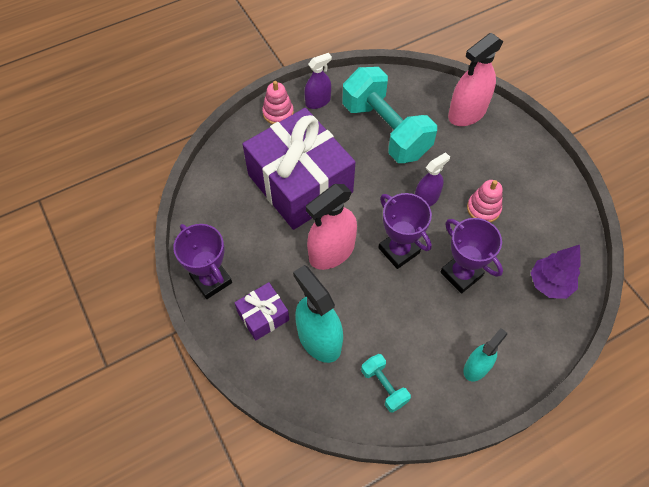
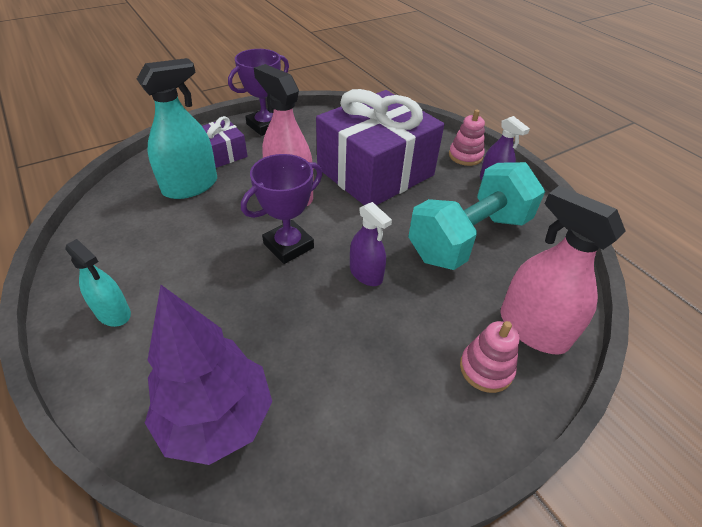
camera: 85 degrees right, 15 degrees down
(384, 386) = (122, 230): turquoise dumbbell -> none
(461, 274) = (248, 305): purple trophy -> none
(483, 208) = (355, 338): pink stacking toy -> pink stacking toy (486, 369)
(549, 283) = (217, 419): purple tree -> purple tree, size x1.50

